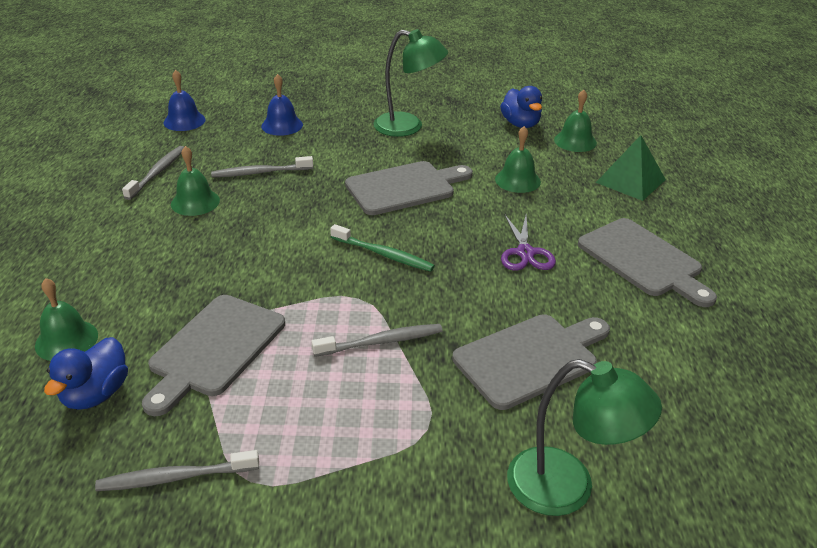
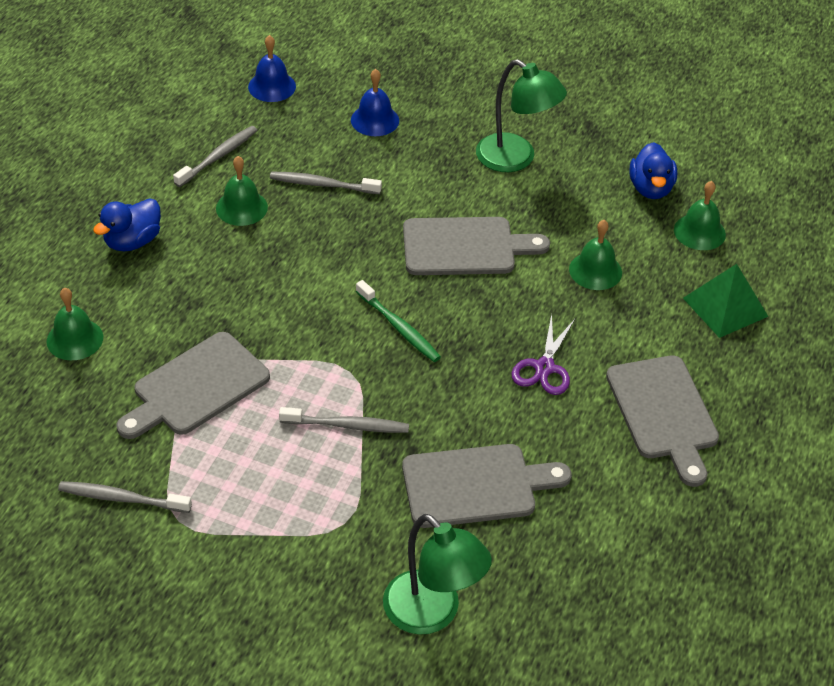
camera: 20 degrees right, 10 degrees up
(96, 394) = (84, 402): blue duck -> blue duck (132, 241)

